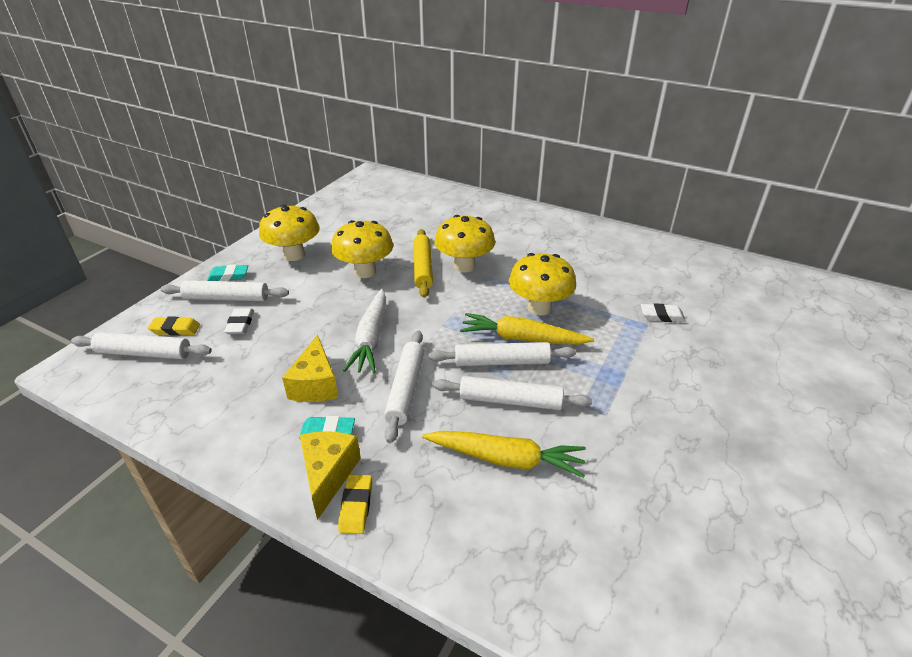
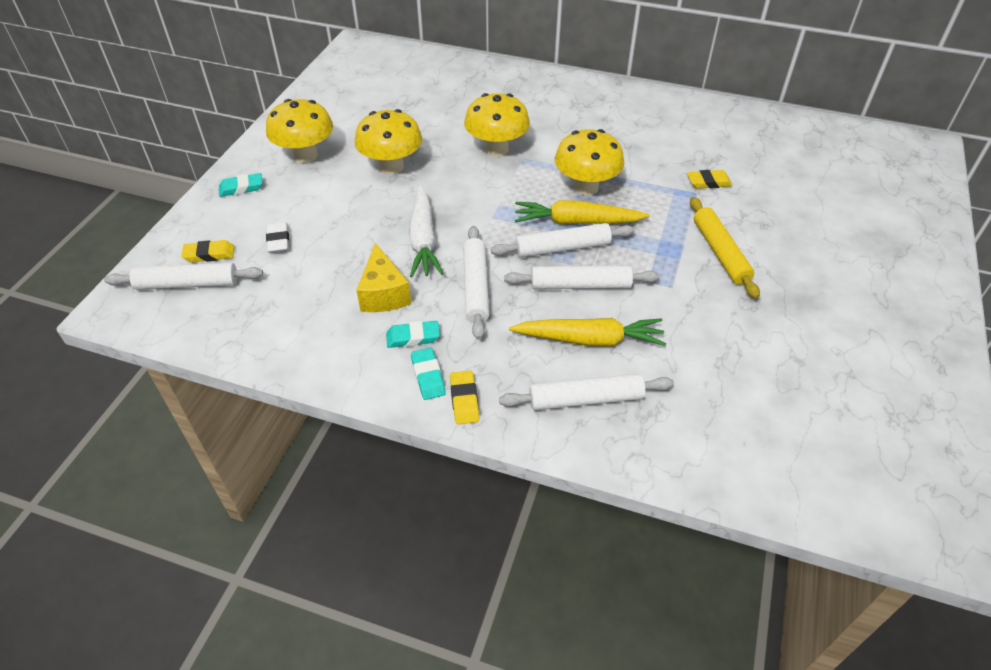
camera: 10 degrees left, 10 degrees up
(227, 298) = (250, 213): white rolling pin -> white rolling pin (586, 399)
(328, 475) = (428, 376): yellow cheese -> turquoise eraser
(423, 268) = (453, 156): yellow rolling pin -> yellow rolling pin (720, 252)
(662, 316) = (708, 182): white eraser -> yellow eraser

